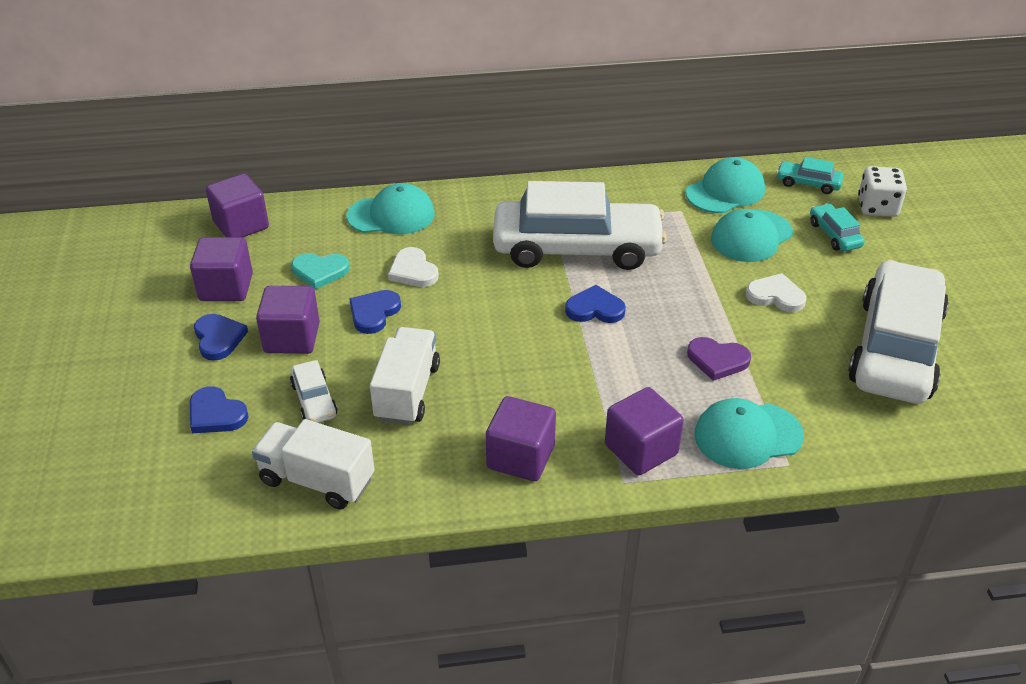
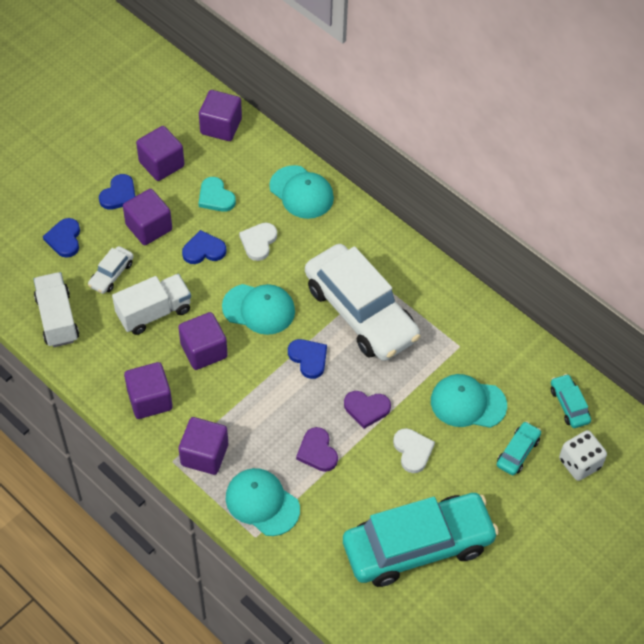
camera: 50 degrees right, 15 degrees up
(502, 379) = (204, 351): none -> purple cube
(696, 301) = (366, 409): none -> purple heart
(725, 191) = (508, 359): turquoise cap -> turquoise cap (259, 309)
(895, 348) = (418, 546): white car -> turquoise car

